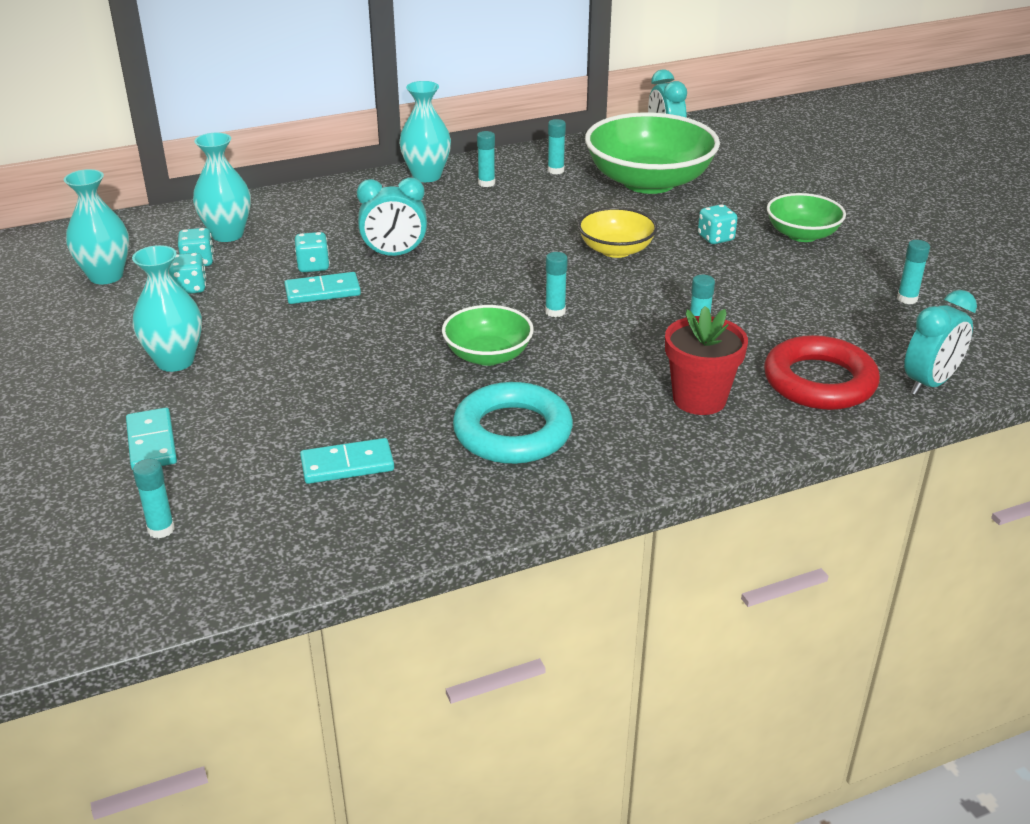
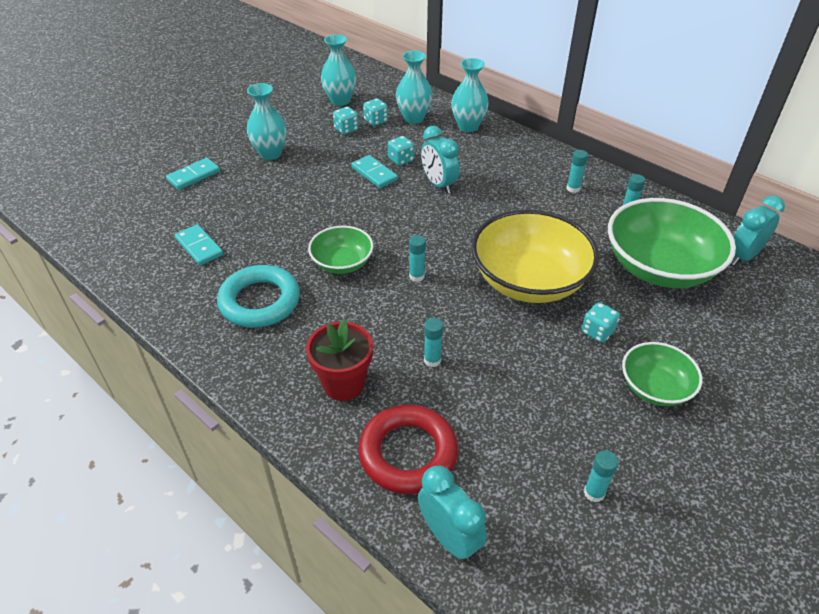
camera: 65 degrees right, 10 degrees up
(161, 529) = (123, 207): turquoise glue stick -> none
(426, 176) = (557, 160): turquoise vase -> turquoise vase (468, 126)
(616, 250) = (529, 281): yellow bowl -> yellow bowl, size x1.85
(929, 383) = (449, 537): turquoise clock -> turquoise clock turned 150 degrees counterclockwise

